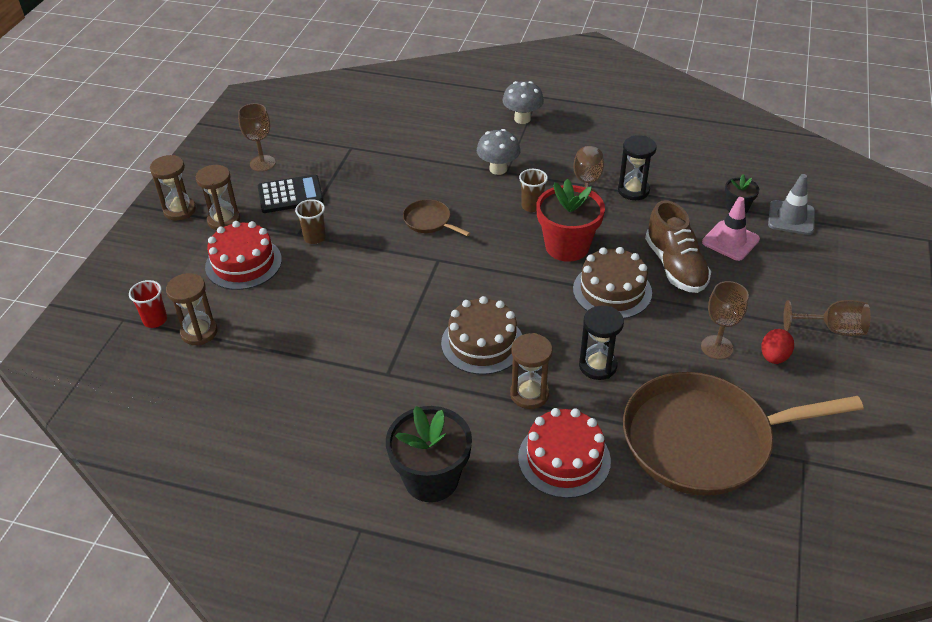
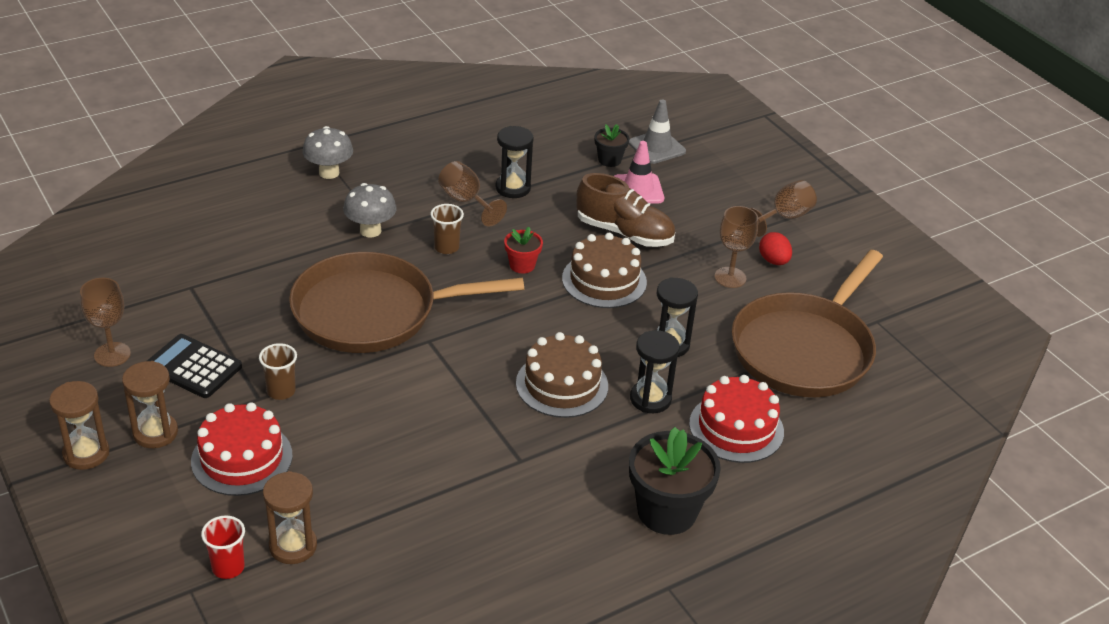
camera: 50 degrees left, 5 degrees down
(290, 195) = (193, 367): black calculator -> black calculator turned 90 degrees counterclockwise
(429, 221) = (372, 312): brown pan -> brown pan, size x2.45
(529, 394) = (650, 399): brown hourglass -> black hourglass
(567, 246) = (522, 265): red flower pot -> red flower pot, size x0.52

